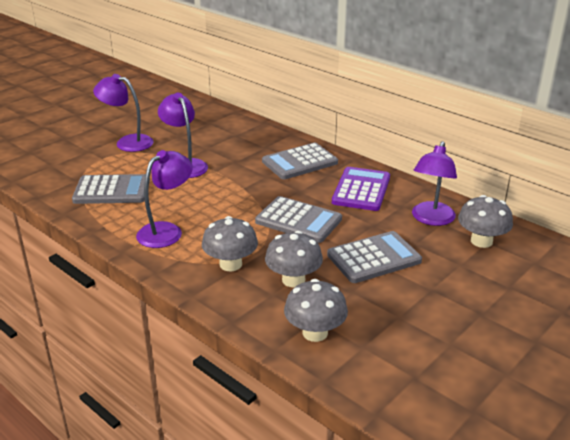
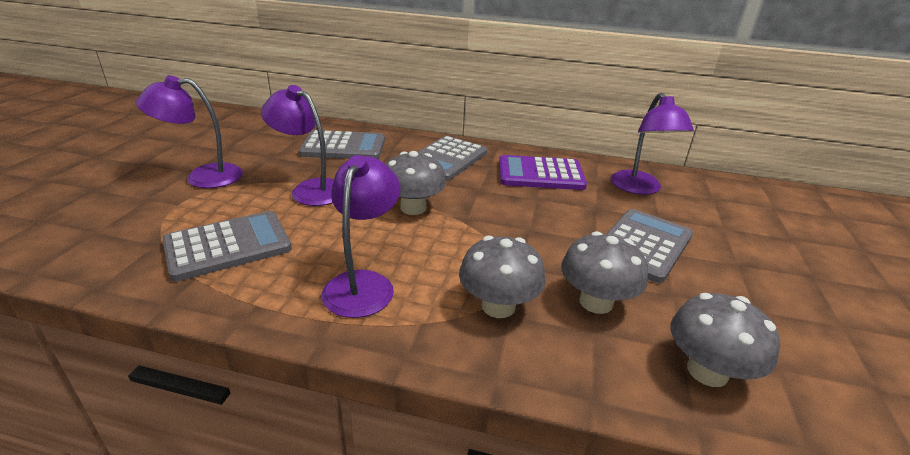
camera: 30 degrees left, 0 degrees up
(298, 220) = (516, 223): grey calculator -> grey calculator (343, 147)
(361, 190) = (540, 174): purple calculator -> purple calculator turned 75 degrees counterclockwise
(481, 241) = (708, 199): grey mushroom -> grey mushroom (413, 208)

